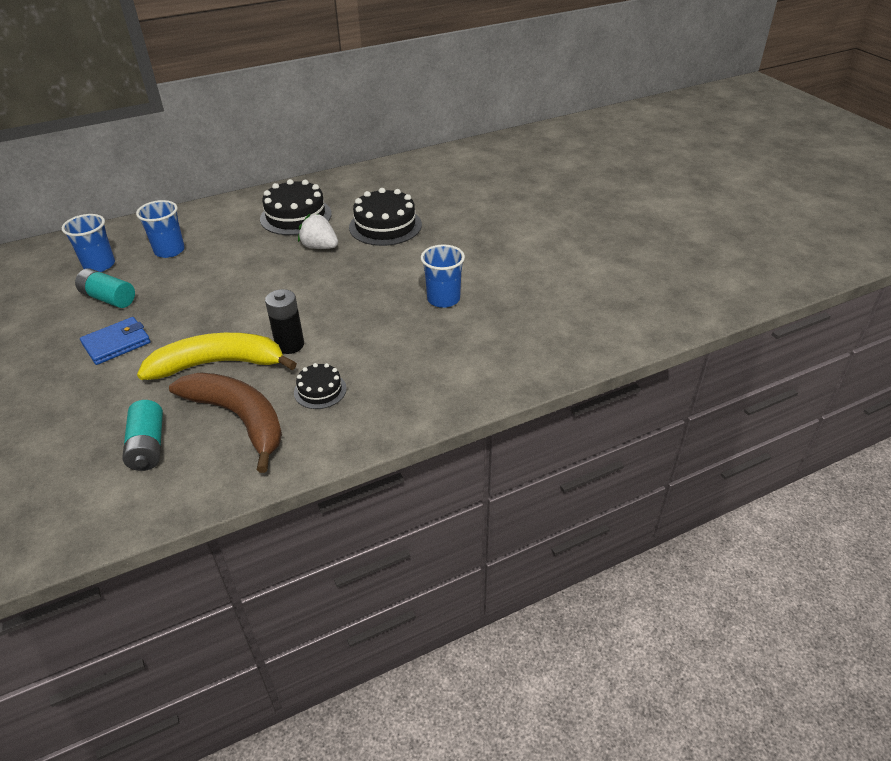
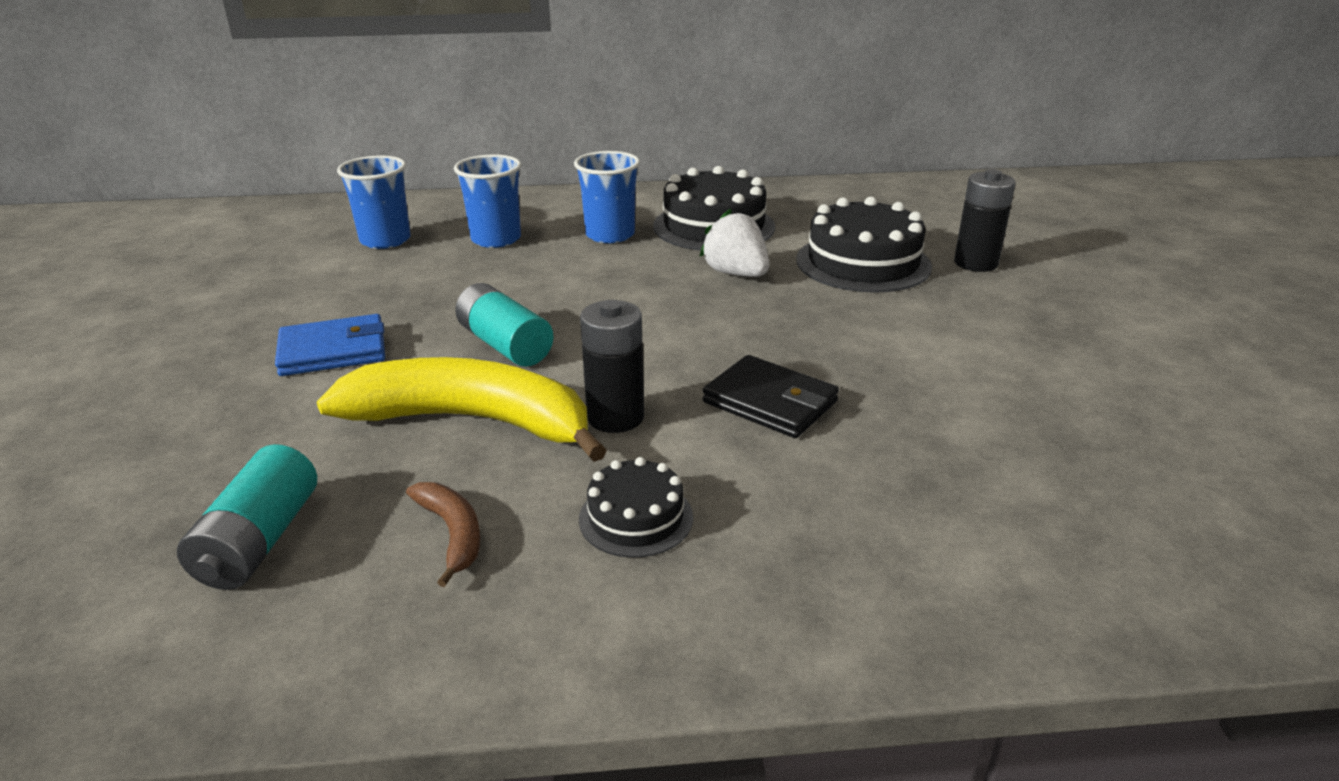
camera: 20 degrees right, 10 degrees down
(108, 298) = (367, 285): turquoise battery -> turquoise battery (505, 345)
(239, 419) = (452, 534): brown banana -> brown banana, size x0.44
(361, 319) = (770, 402): none -> black wallet
(443, 215) = (975, 263): none -> black battery
(443, 299) = (948, 400): blue cup -> blue cup (610, 235)

